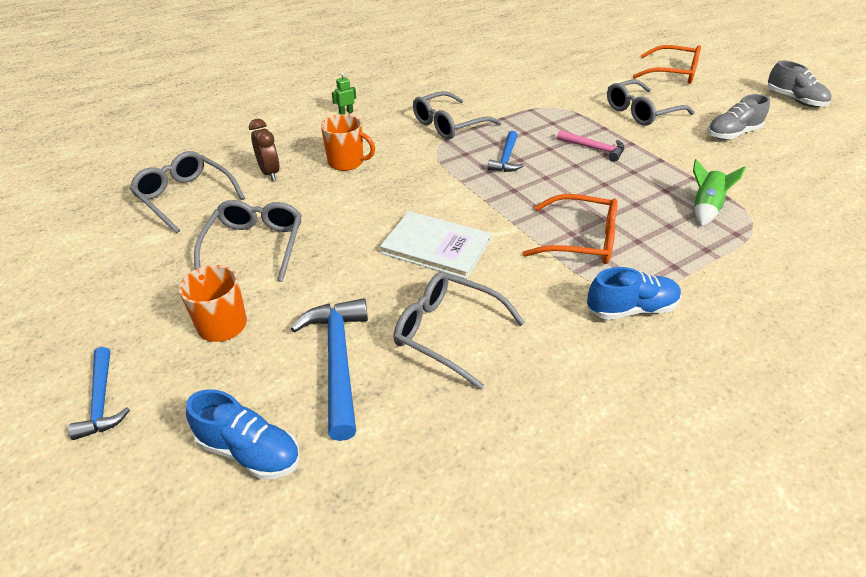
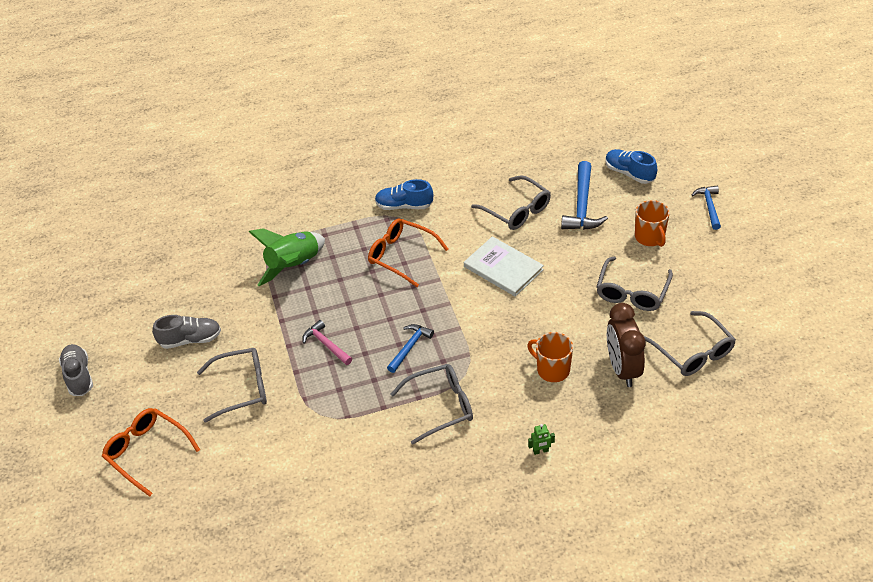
camera: 160 degrees left, 5 degrees up
(270, 173) = (622, 369): brown clock -> brown clock, size x1.57
(705, 208) = (293, 266): green rocket -> green rocket, size x1.59

